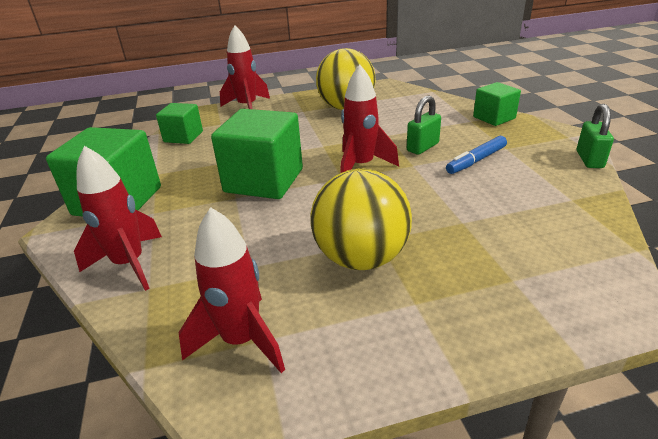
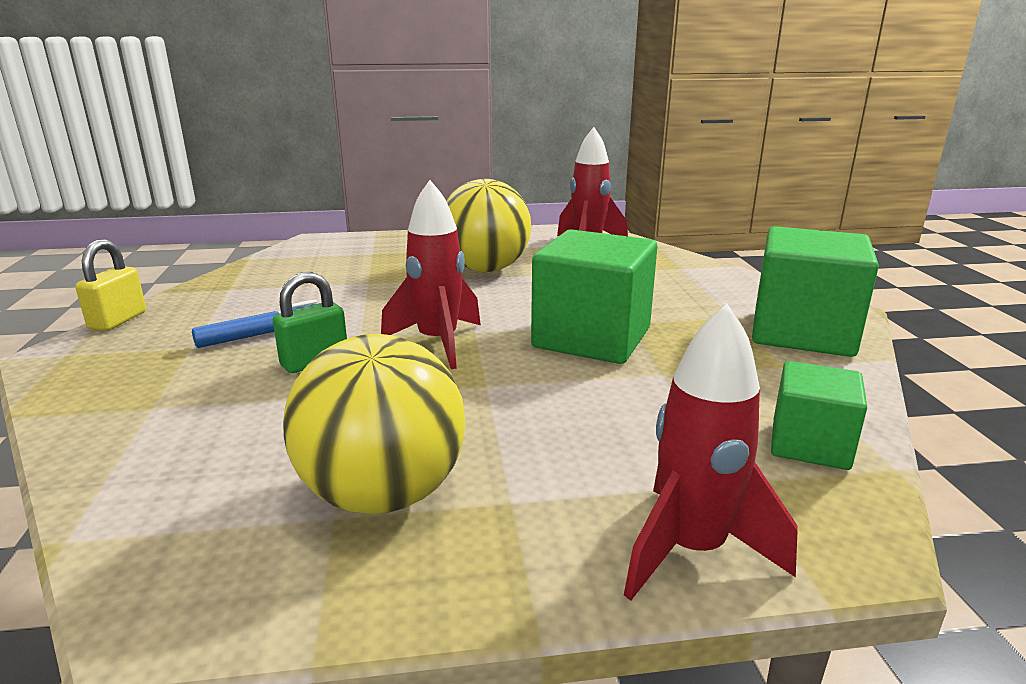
camera: 175 degrees left, 10 degrees down
(129, 264) = (714, 280): red rocket -> none
(494, 118) = (97, 408): green cube -> none
(589, 159) = (118, 320): green padlock -> yellow padlock

